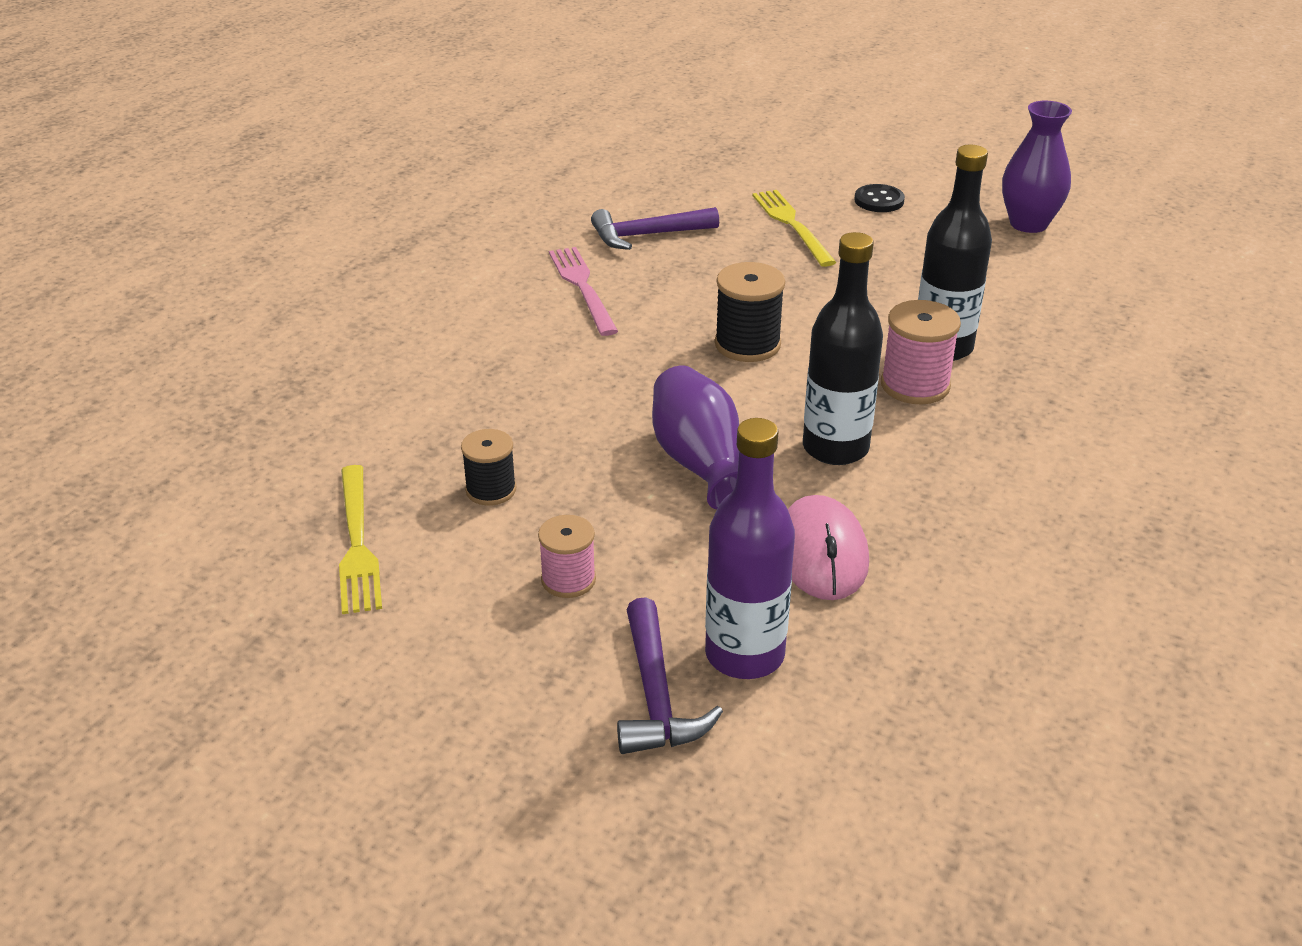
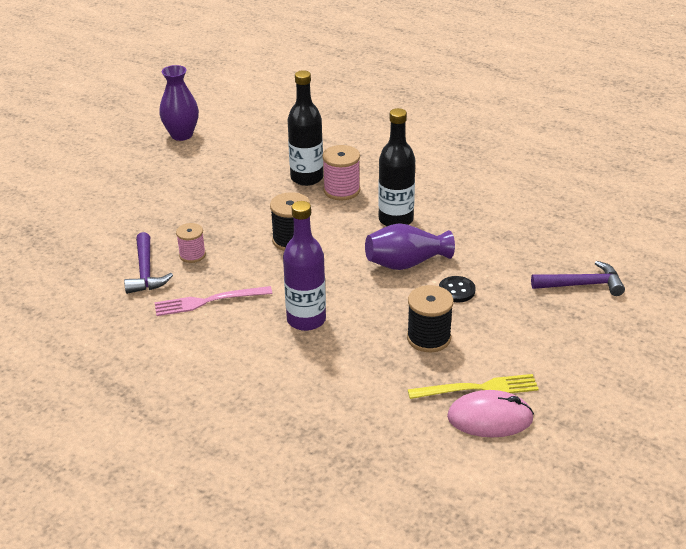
camera: 85 degrees left, 0 degrees up
(491, 490) = (428, 338): black spool -> black spool, size x1.51
(568, 580) = (504, 310): pink spool -> pink spool (192, 255)
(744, 655) = (552, 258): purple bottle -> purple bottle (306, 320)
(792, 225) = (153, 214): yellow fork -> none
(821, 553) = (480, 231): pink mouse -> pink mouse (490, 418)
(879, 200) = (133, 179): black button -> black button (456, 290)

